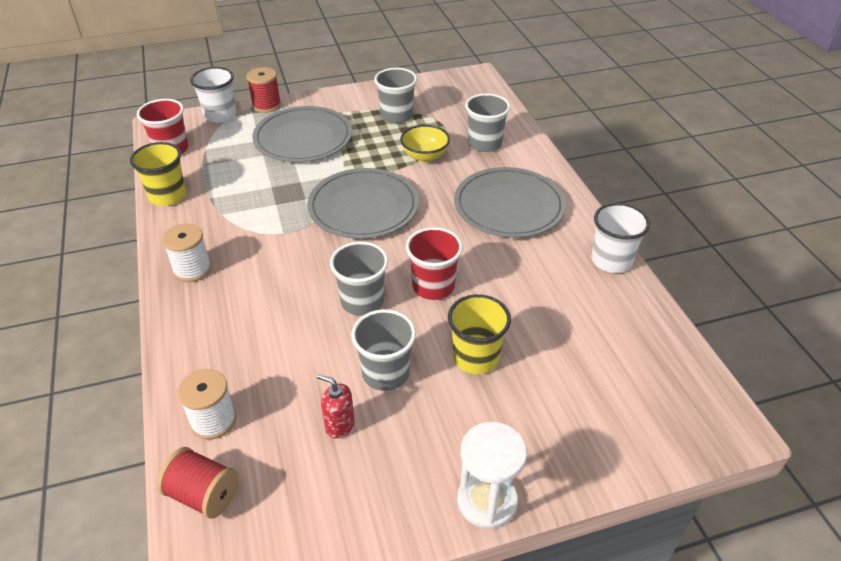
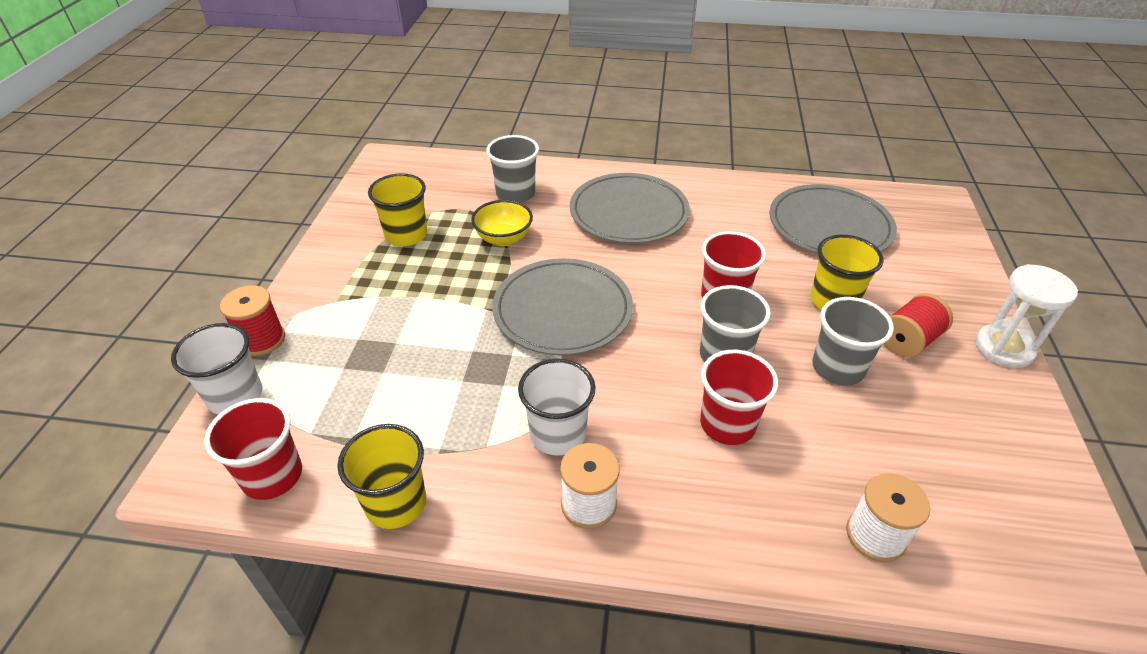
camera: 65 degrees left, 0 degrees up
(203, 494) = (986, 568): red spool -> red spool (908, 341)
(289, 318) = (727, 424): none -> red cup
(303, 138) = (379, 324): grey plate -> grey plate (829, 225)
(339, 425) = (902, 423): red soap dispenser -> none
(396, 116) = (406, 235): grey cup -> yellow cup
(611, 260) = (738, 185): white cup -> white cup (558, 434)

